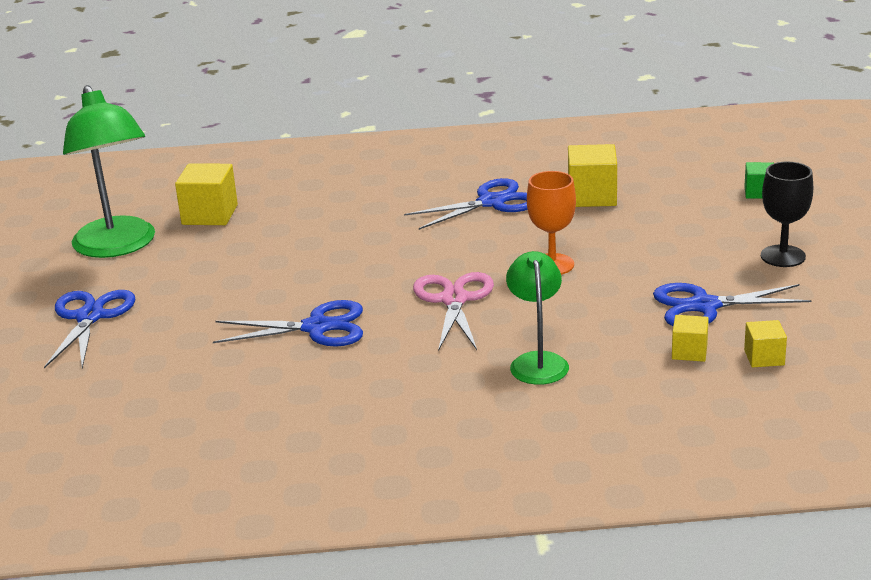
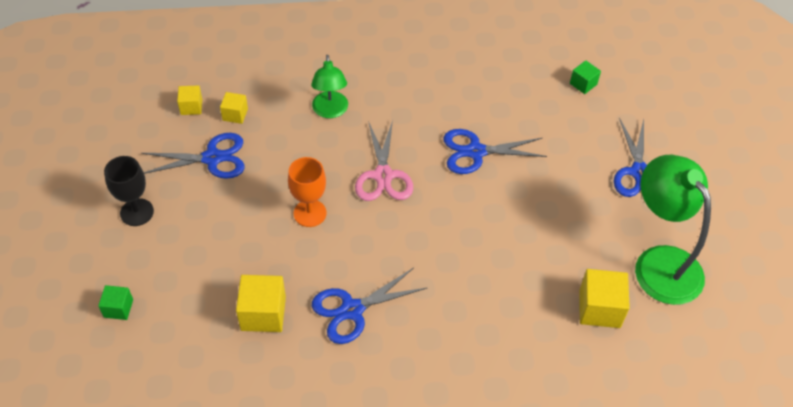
camera: 175 degrees right, 25 degrees up
(113, 411) = (583, 84): none -> green cube

